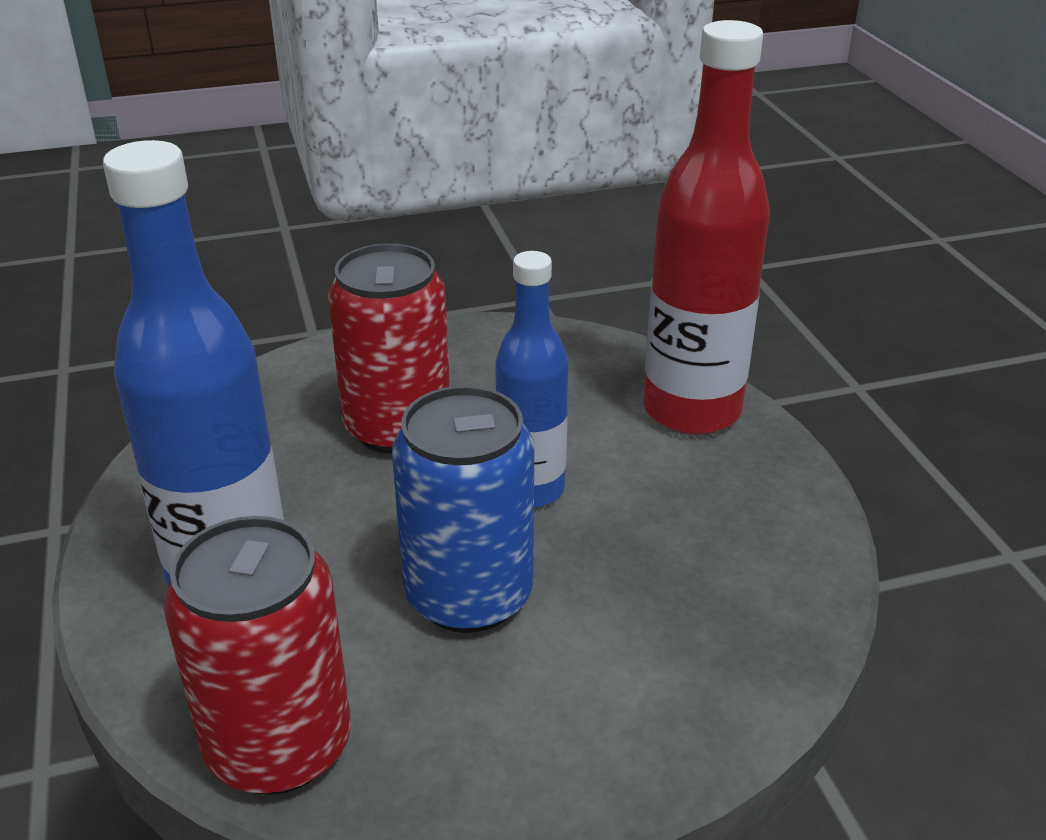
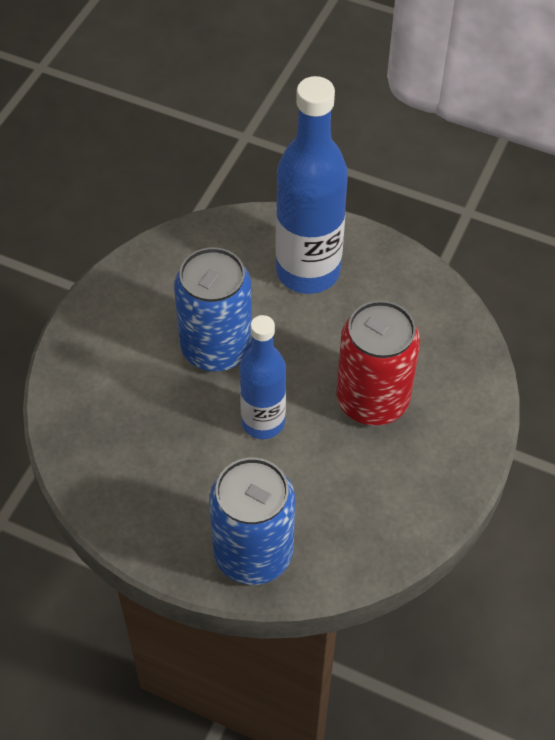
camera: 130 degrees right, 20 degrees up
(279, 745) = (201, 243): red can -> none
(691, 410) = (253, 553): red bottle -> blue can

